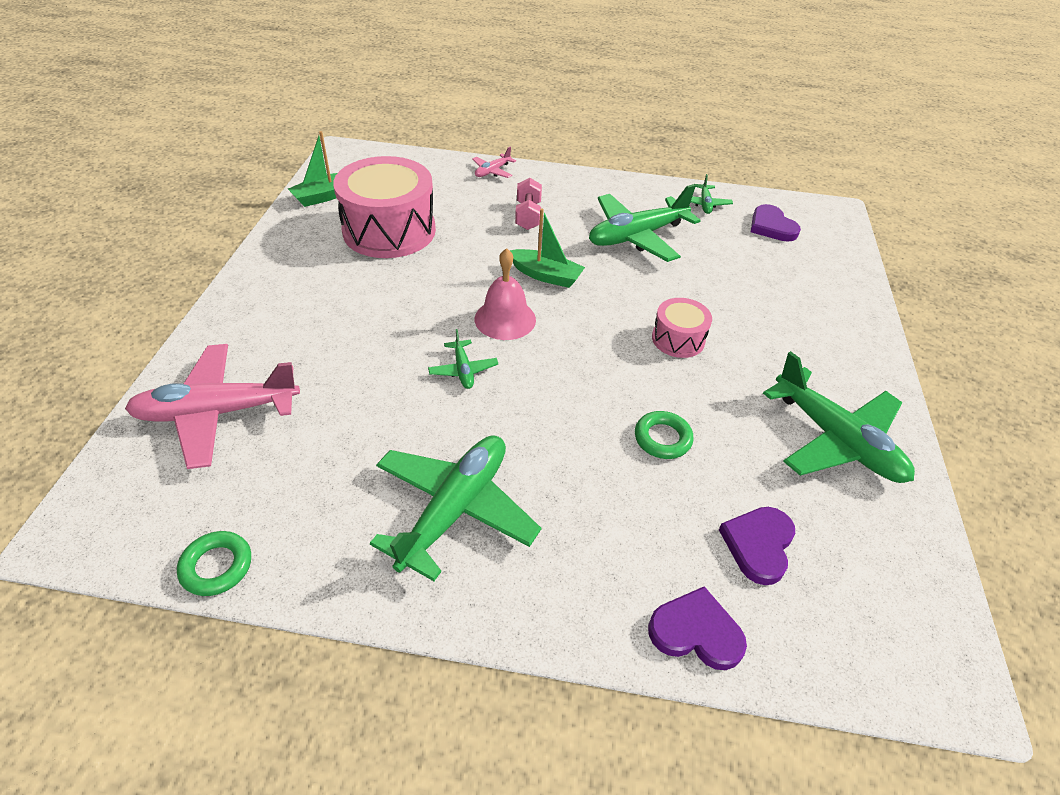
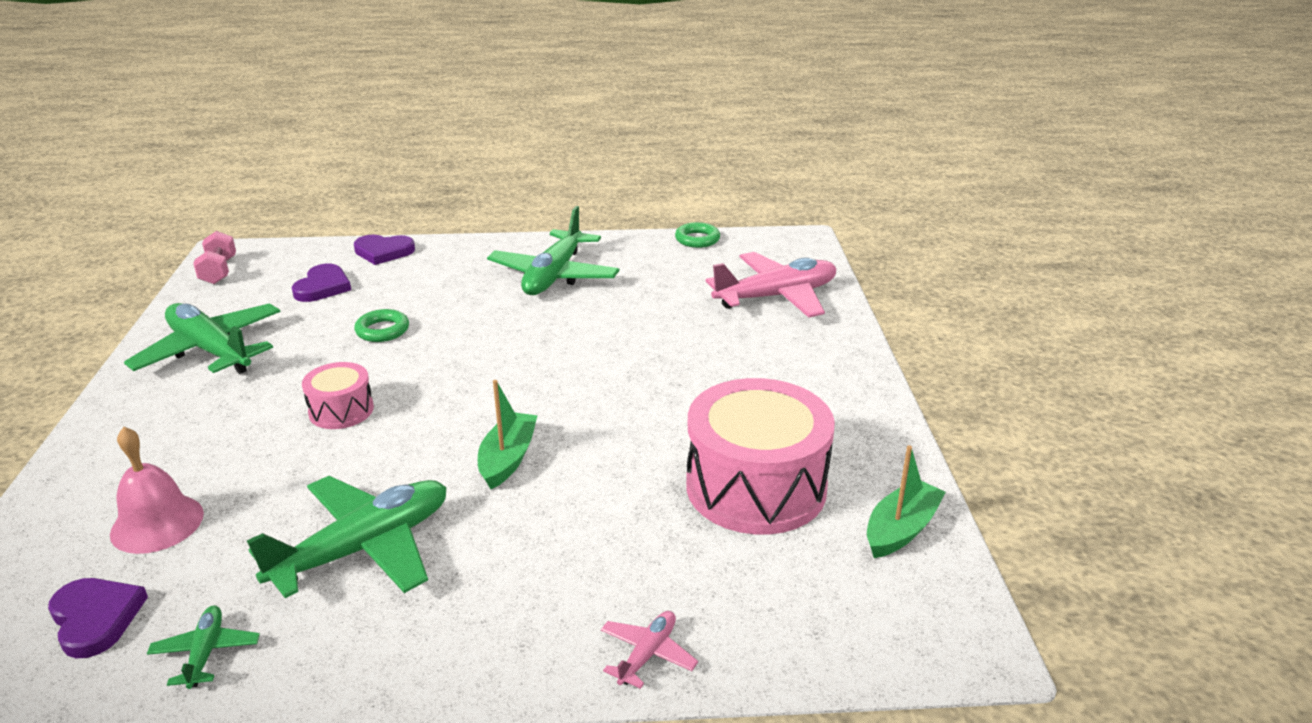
camera: 170 degrees right, 15 degrees down
(463, 370) = (580, 351): green plane -> none
(505, 319) = (550, 400): pink bell -> pink bell (157, 523)
(528, 216) = (552, 555): pink dumbbell -> pink dumbbell (219, 271)
(546, 275) = (508, 459): green boat -> green boat turned 90 degrees clockwise

